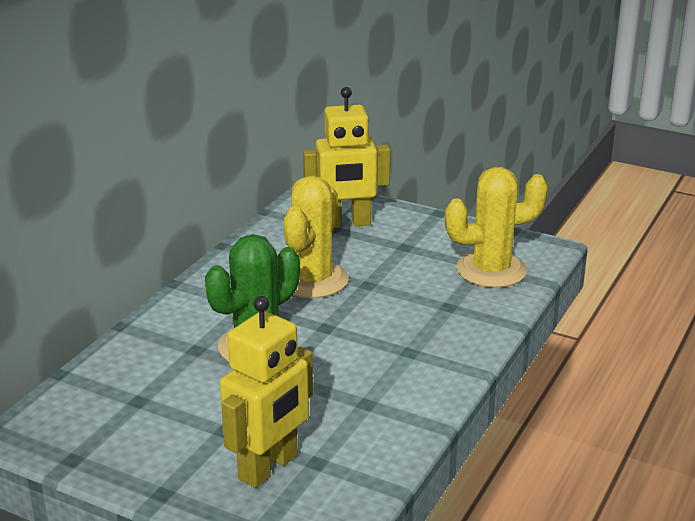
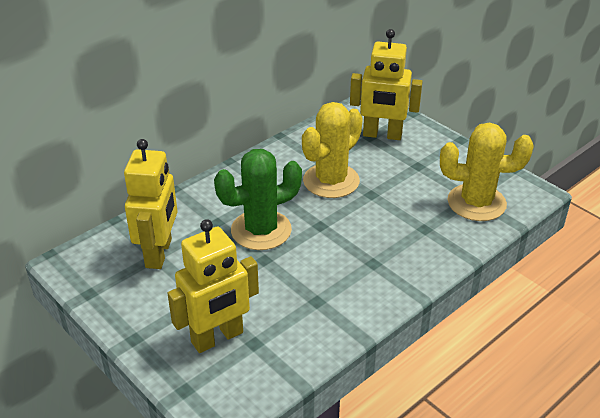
camera: 20 degrees right, 10 degrees up
(141, 396) = (159, 253): none -> yellow robot

